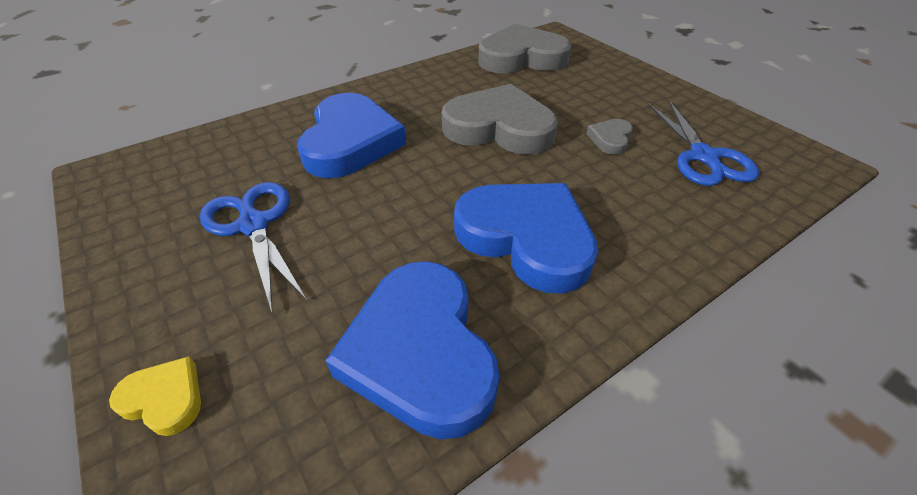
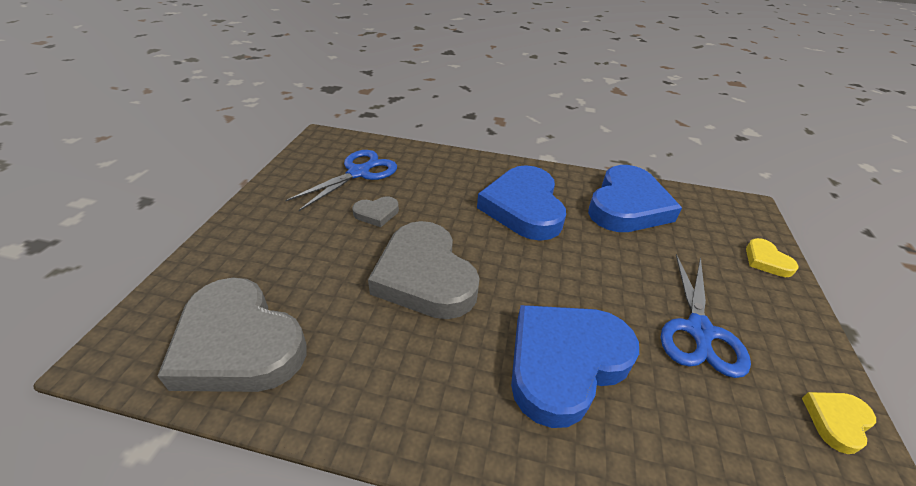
camera: 135 degrees left, 5 degrees down
(121, 223) = (836, 421): none -> yellow heart

